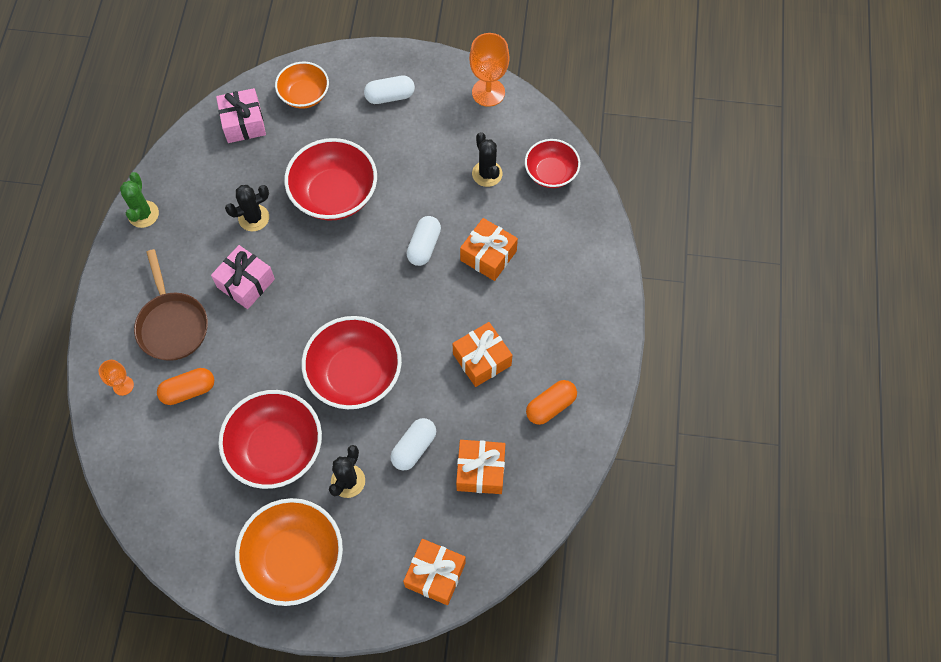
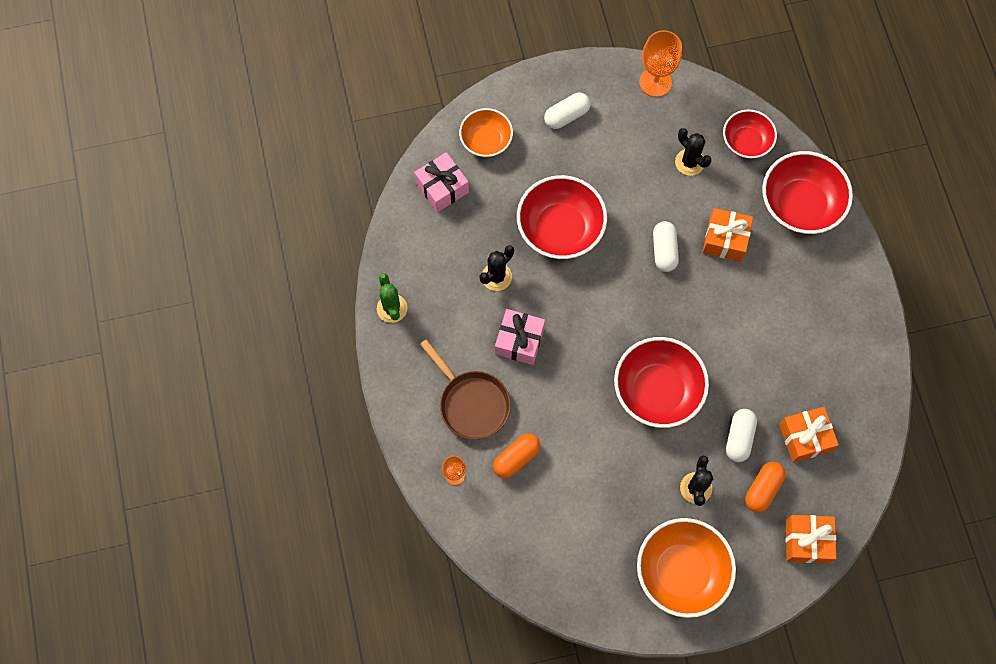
camera: 20 degrees left, 5 degrees up
(276, 449) = (620, 482): red bowl -> red bowl (800, 205)
(482, 359) = (762, 338): orange gift -> none
(550, 406) = (839, 359): orange capsule -> orange capsule (762, 489)

